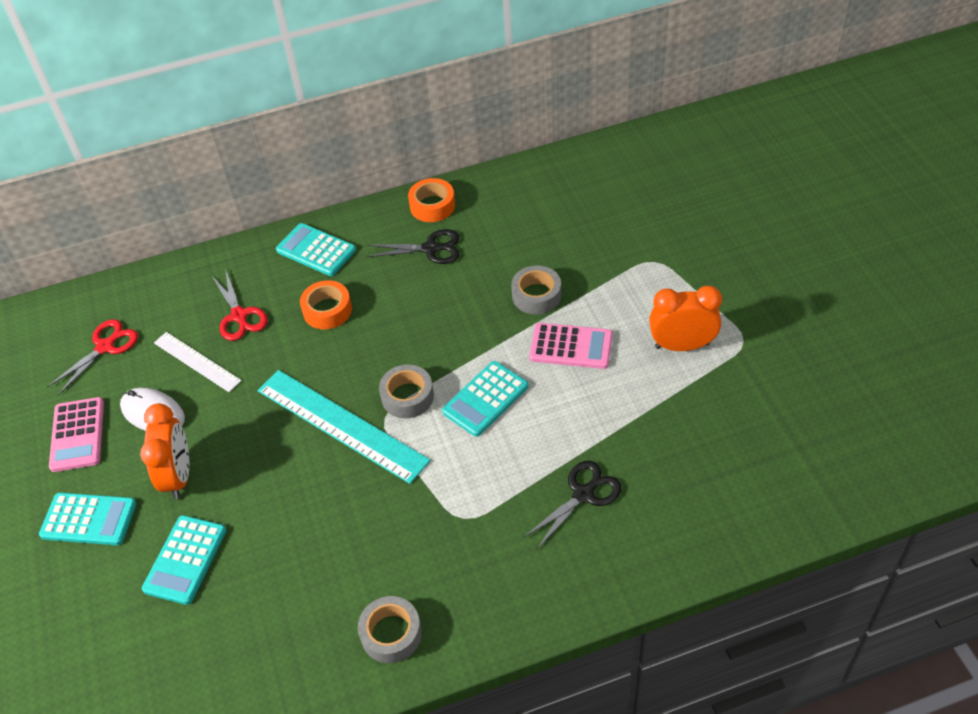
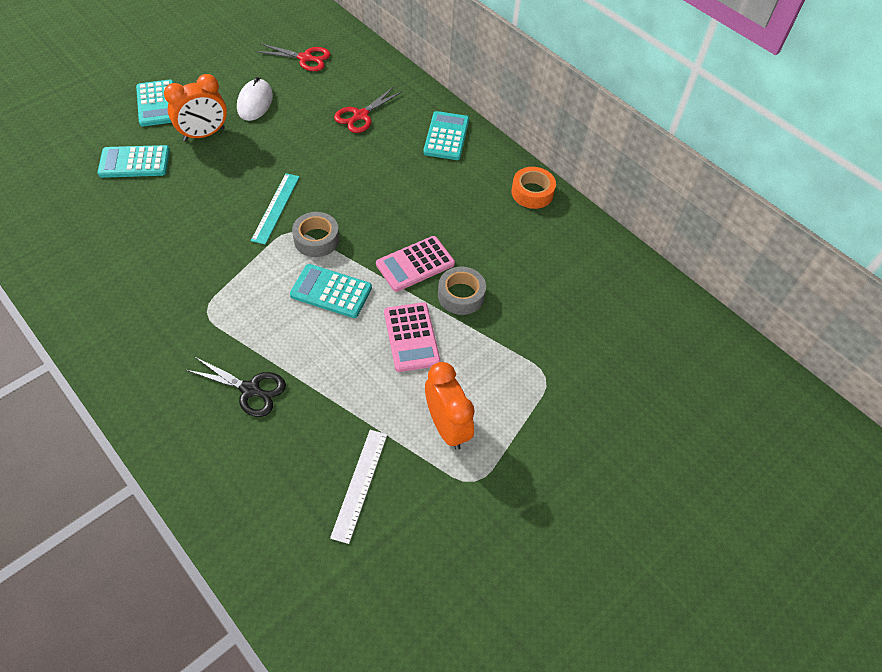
camera: 60 degrees right, 5 degrees up
(77, 435) = (225, 73): pink calculator -> pink calculator (415, 264)
(197, 361) = (308, 108): white ruler -> white ruler (359, 484)
(327, 310) = (386, 163): orange tape -> none
(341, 425) = (276, 208): turquoise ruler -> turquoise ruler, size x0.57
(391, 634) = (91, 297): grey tape -> none
(431, 248) = (482, 206): black scissors -> none

